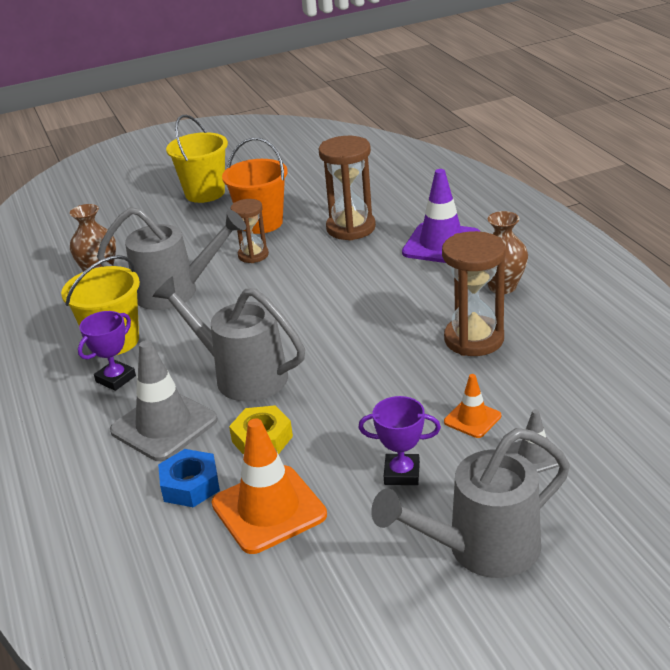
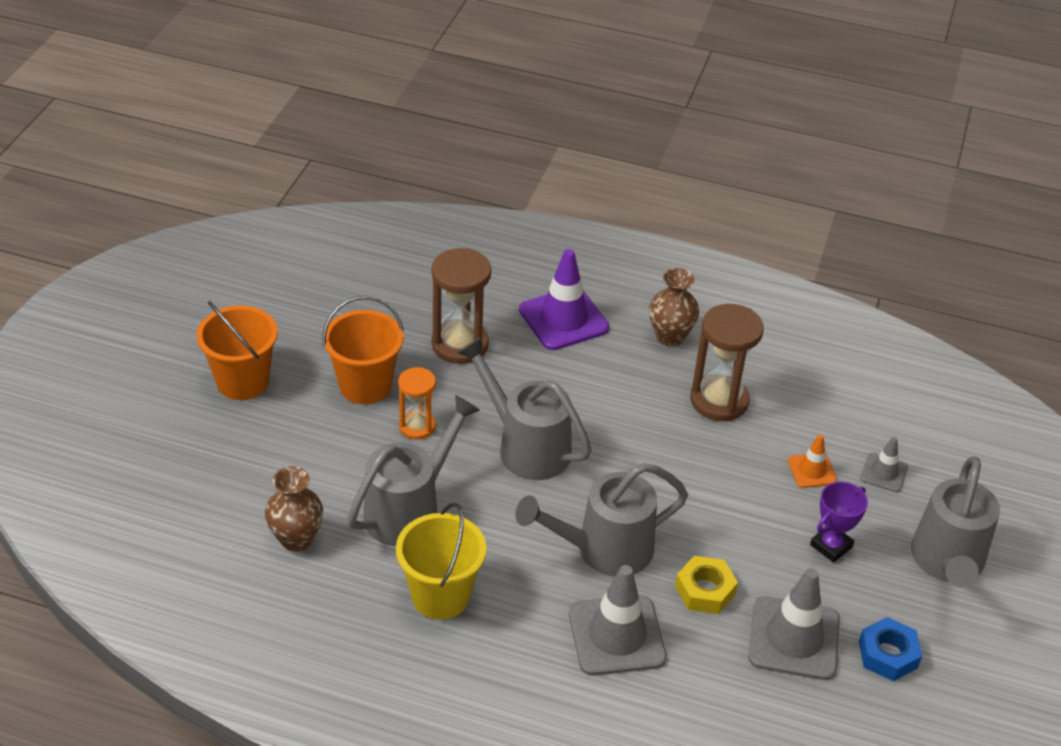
camera: 55 degrees left, 10 degrees up
(115, 379) = (506, 627): purple trophy -> none
(190, 485) = (716, 665): blue nut -> blue nut (888, 655)
(205, 193) = (242, 381): yellow bucket -> orange bucket
(253, 255) = (417, 426): brown hourglass -> orange hourglass
(269, 509) = (794, 638): orange traffic cone -> grey traffic cone
(296, 296) = (526, 446): none -> grey watering can

